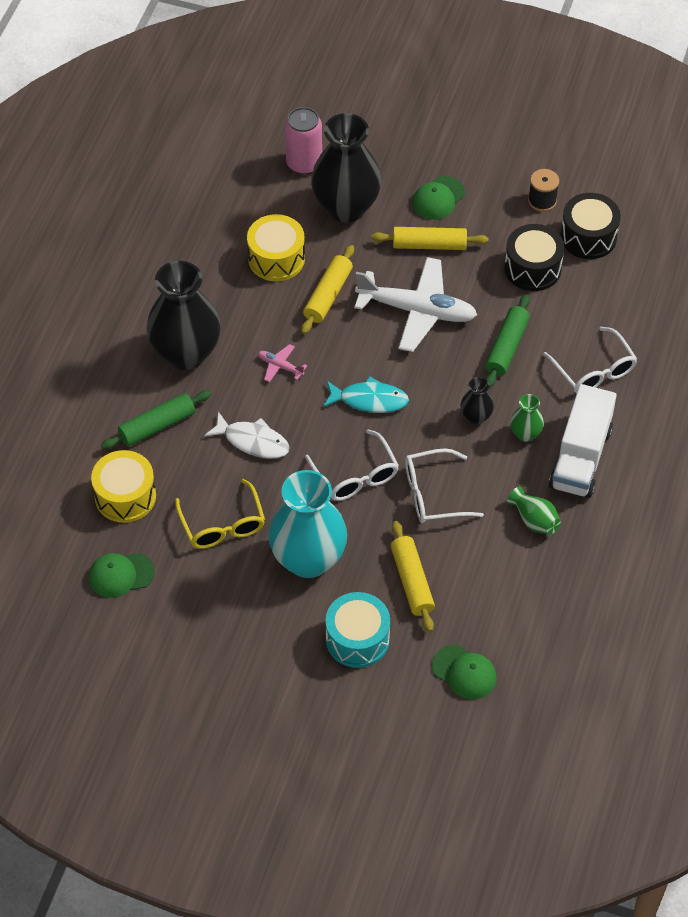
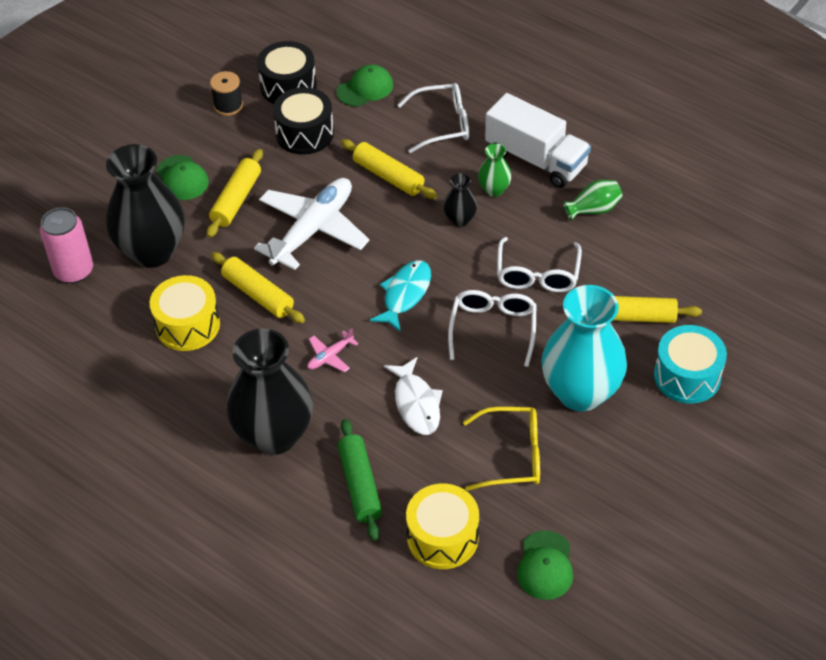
camera: 70 degrees left, 5 degrees down
(252, 441) = (416, 403): white fish -> white fish turned 120 degrees clockwise
(355, 476) = (493, 328): white glasses -> white glasses turned 75 degrees counterclockwise
(464, 672) = (747, 304): green cap -> green cap (365, 88)
(507, 347) = (388, 176): green rolling pin -> yellow rolling pin

